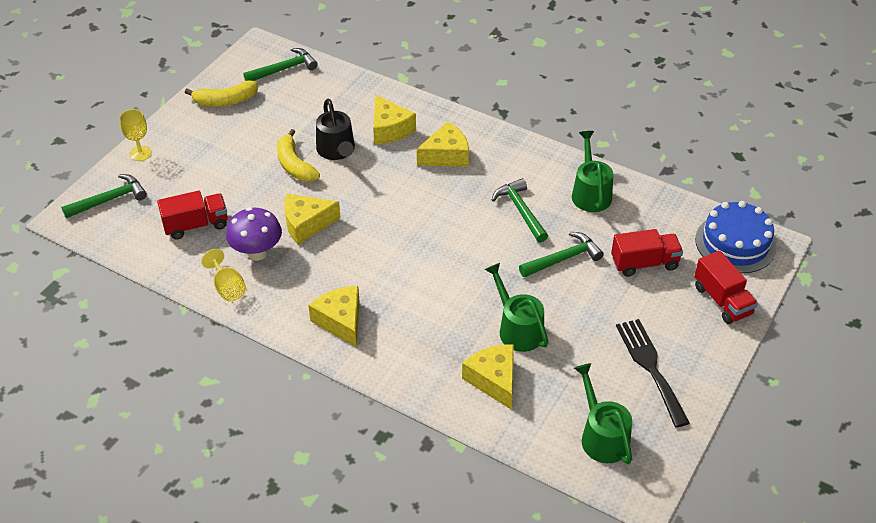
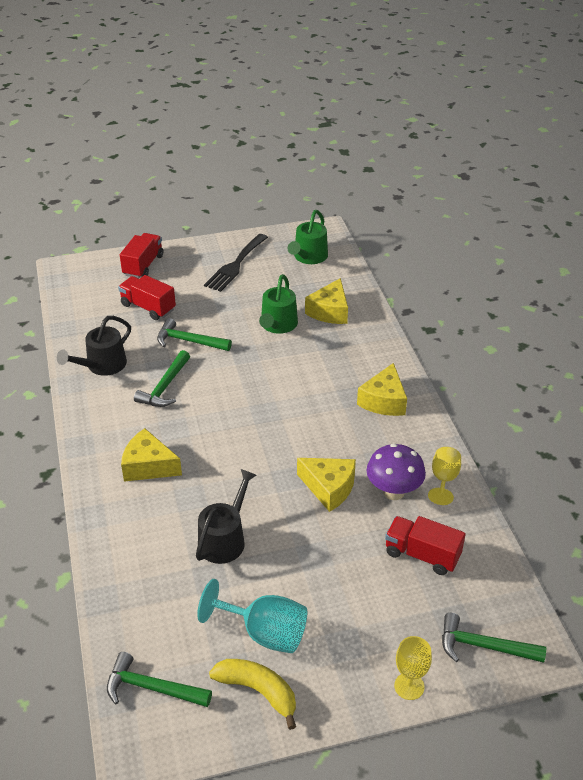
camera: 135 degrees left, 5 degrees down
(252, 125) = (264, 633): none -> turquoise goblet
(294, 165) = (277, 552): yellow banana -> none
(389, 129) = (155, 526): yellow cheese -> none
(590, 193) = (102, 365): green watering can -> black watering can
(735, 243) = (80, 282): blue cake -> none

